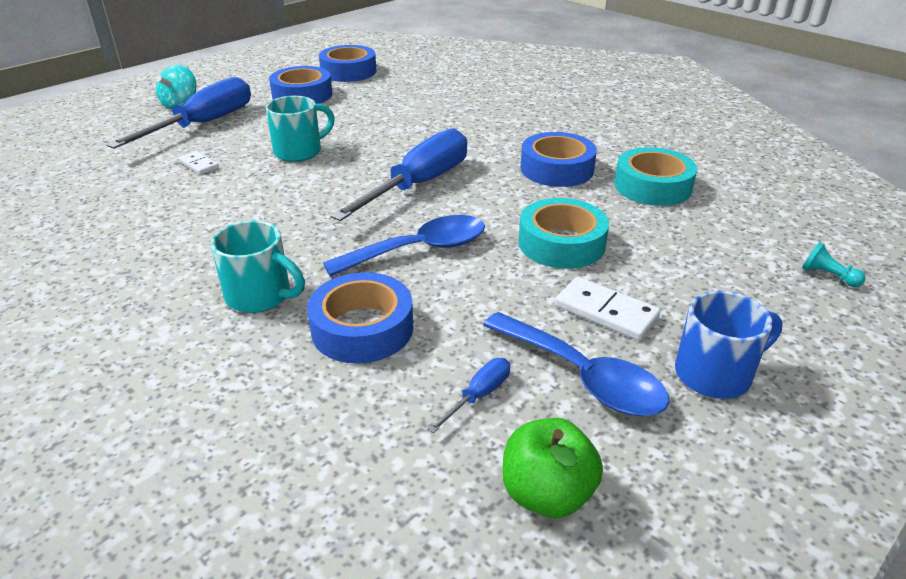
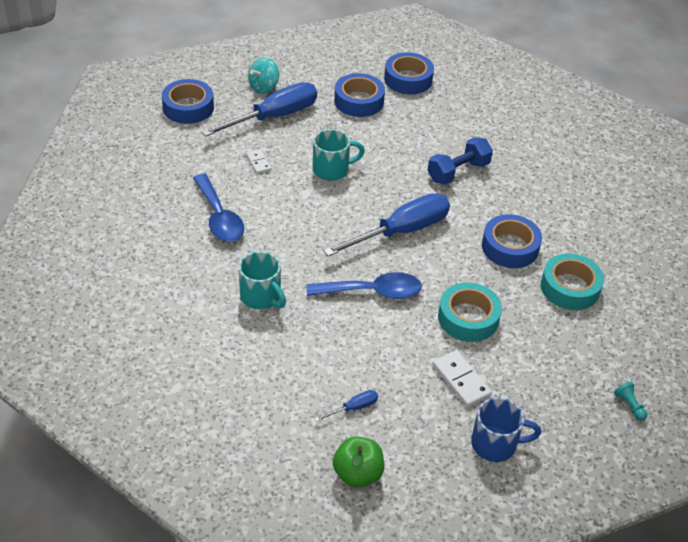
camera: 20 degrees right, 10 degrees up
(362, 328) = (310, 341): blue tape -> blue tape (188, 107)
(451, 124) = (458, 172): none -> blue dumbbell
(583, 377) = (418, 418): blue spoon -> blue spoon (219, 217)

